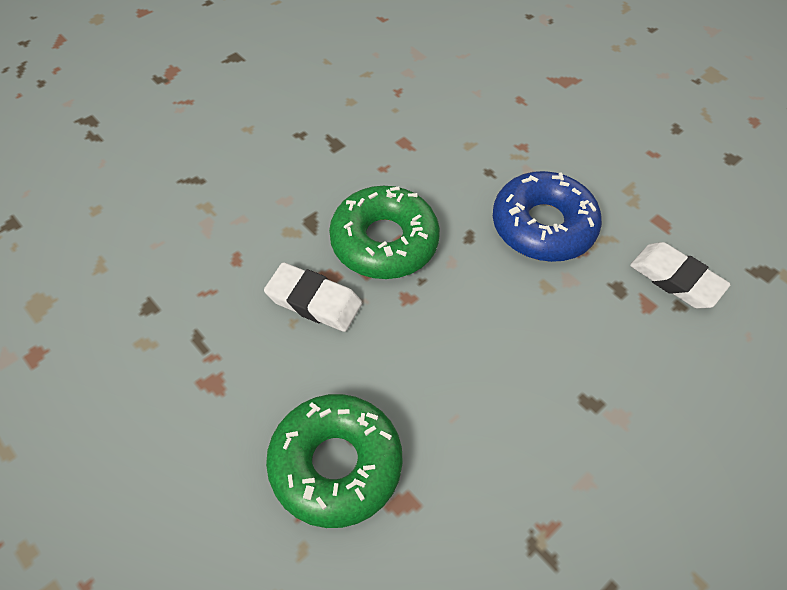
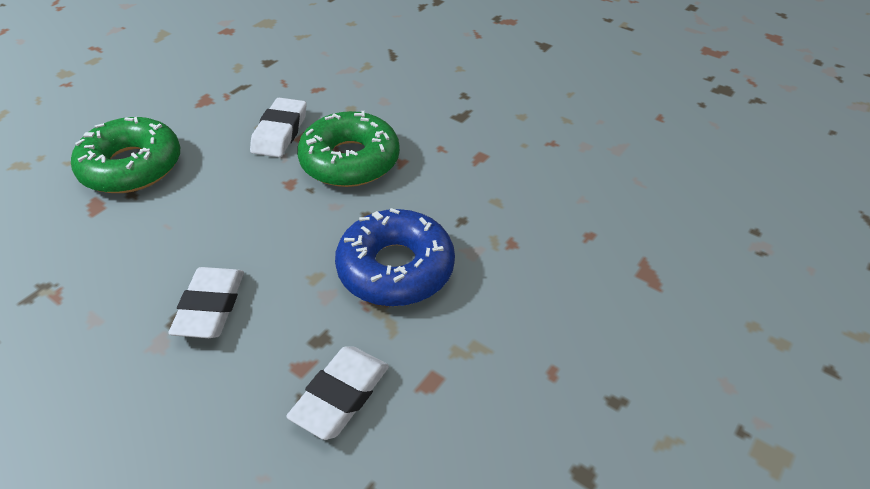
camera: 80 degrees right, 10 degrees down
(577, 372) = (210, 307): none -> white eraser

